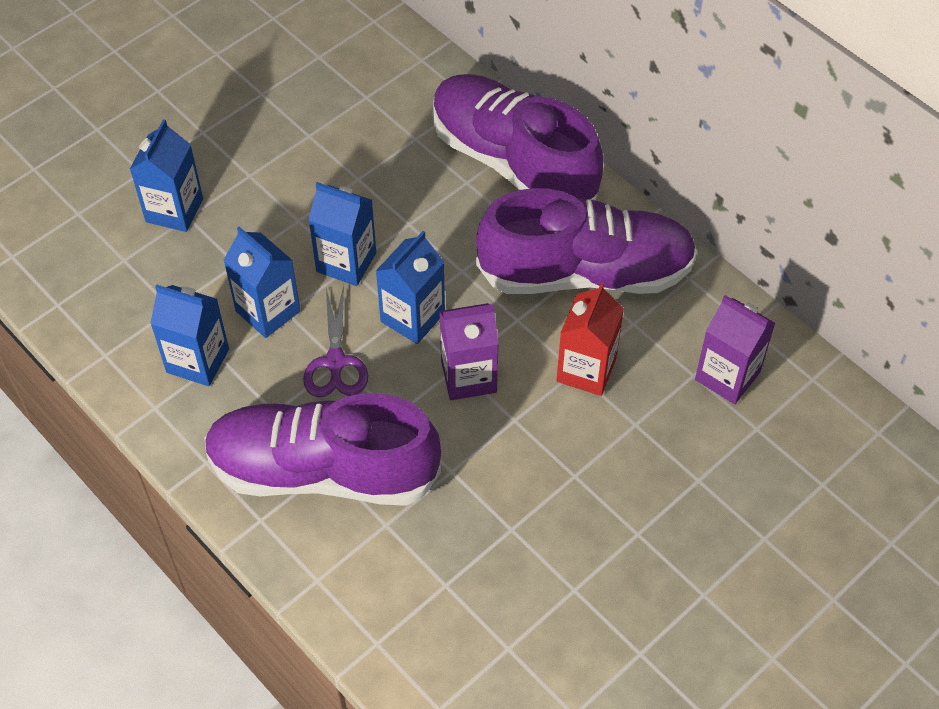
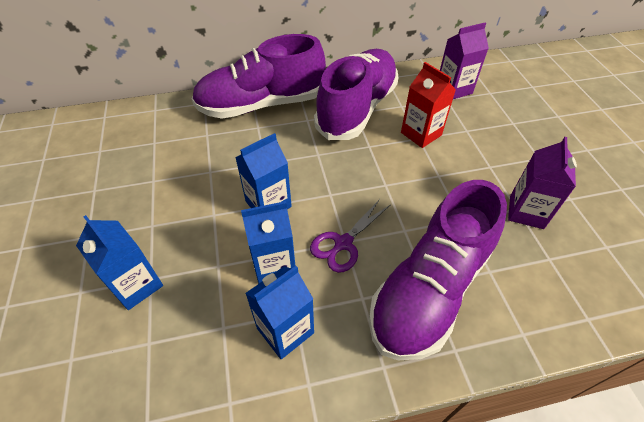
camera: 60 degrees left, 5 degrees down
(335, 362) = (343, 243): purple scissors -> purple scissors turned 105 degrees clockwise
(412, 317) = (335, 190): blue carton -> none
(468, 376) = (396, 182): purple carton -> purple carton (526, 212)

